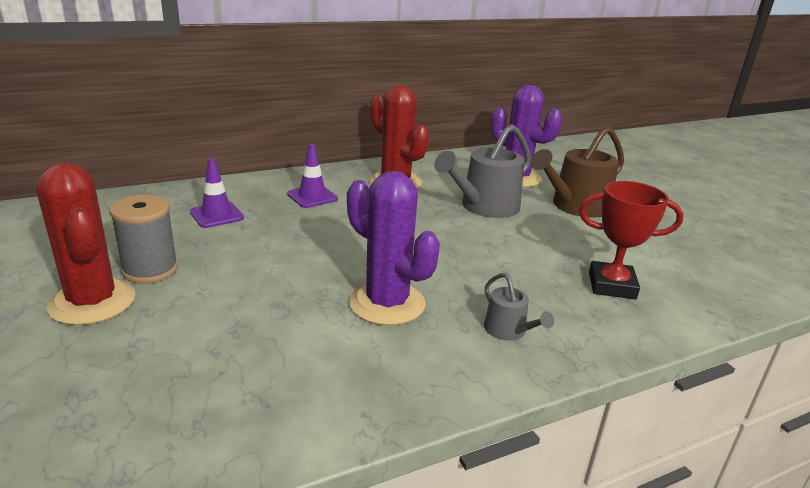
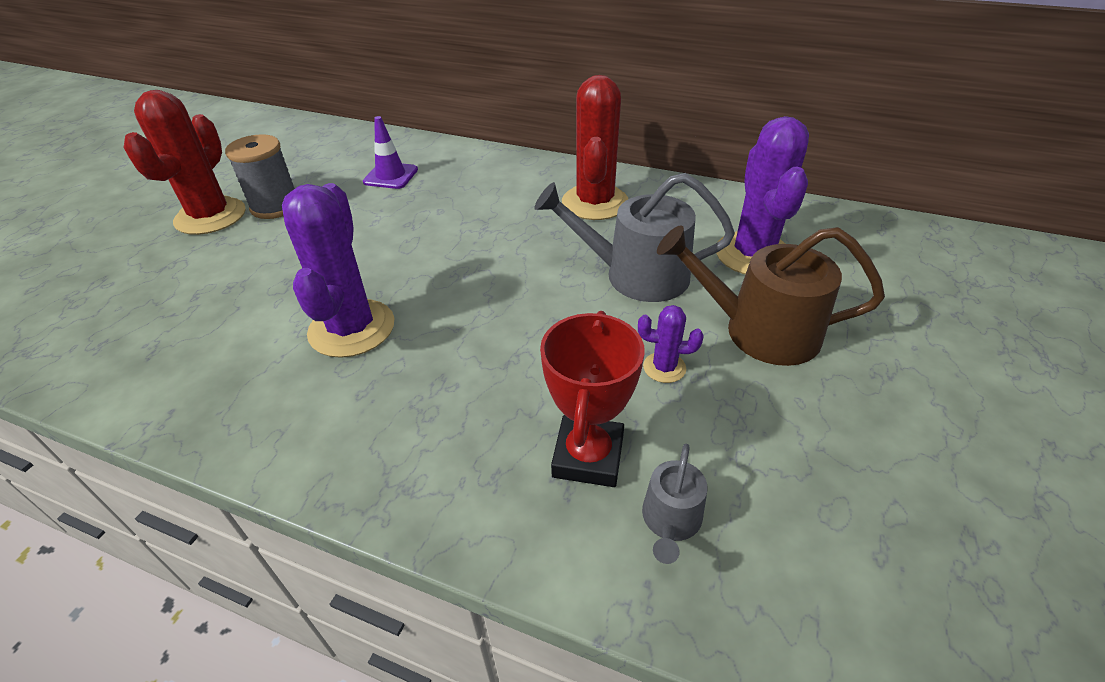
camera: 50 degrees right, 15 degrees up
(312, 197) = (490, 188): purple traffic cone -> none
(508, 331) = (386, 425): grey watering can -> grey watering can (670, 521)
(571, 237) = (664, 367): none -> purple cactus
(611, 285) = (588, 456): red trophy -> red trophy turned 45 degrees clockwise

